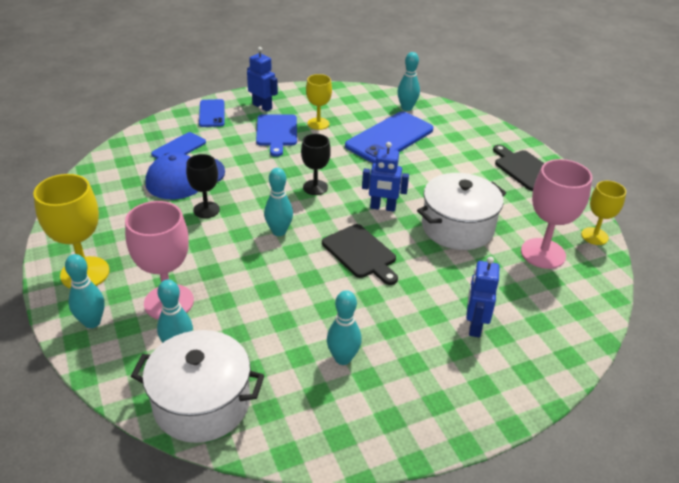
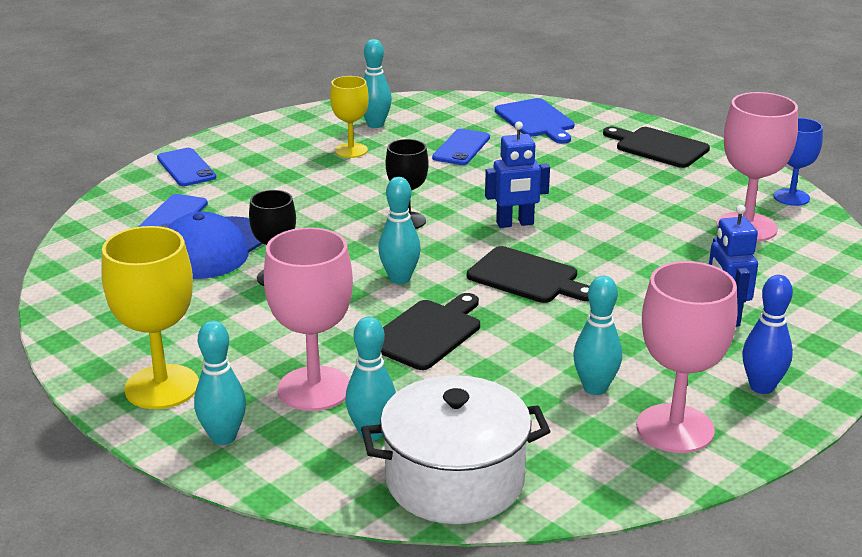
camera: 20 degrees left, 10 degrees down
(262, 106) = (254, 146): blue robot -> none
(267, 279) = (427, 333): none -> black cutting board
(277, 132) = (301, 171): blue cutting board -> blue cutting board (536, 120)
(373, 411) = (675, 428): none -> pink goblet
(389, 138) = (461, 148): blue phone -> blue phone, size x0.56
(406, 108) = (456, 111): turquoise bowling pin -> turquoise bowling pin (375, 124)
(457, 227) = (625, 224): white pot -> none
(459, 395) = (761, 387): none -> blue bowling pin
(594, 236) = (791, 197): yellow goblet -> blue goblet

